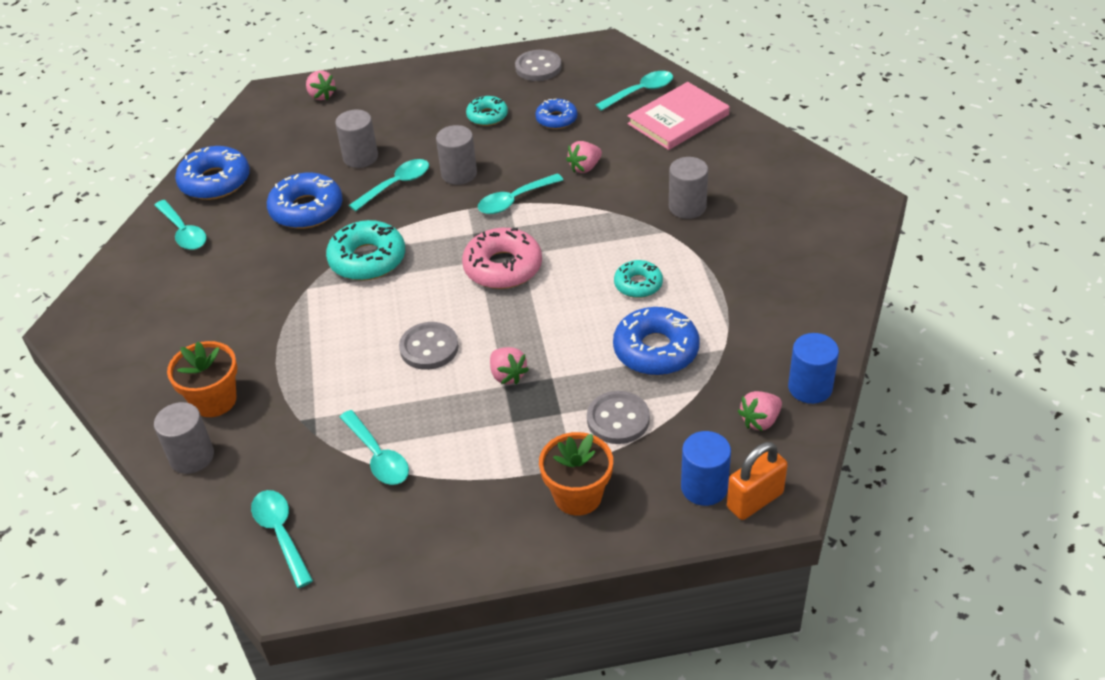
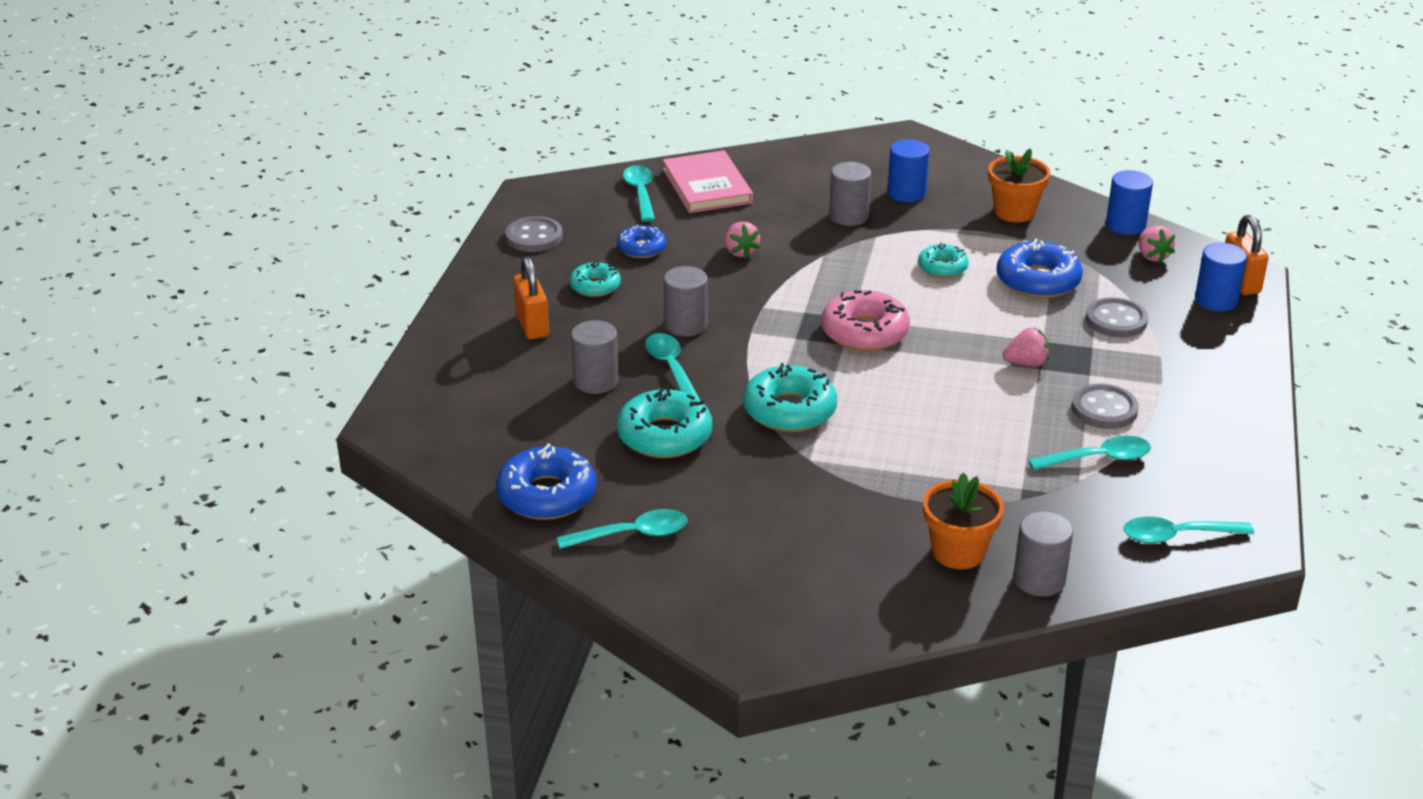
camera: 70 degrees left, 10 degrees down
(306, 209) = (664, 435): blue donut -> turquoise donut
(321, 95) = (437, 386): pink strawberry -> none
(417, 107) = (532, 325): none -> orange padlock
(429, 348) = (959, 399): grey button -> grey button (1104, 409)
(514, 200) = (761, 302): turquoise spoon -> none
(578, 496) = (1199, 361): orange flower pot -> orange flower pot (1014, 212)
(756, 228) = (906, 193): none -> blue cylinder

